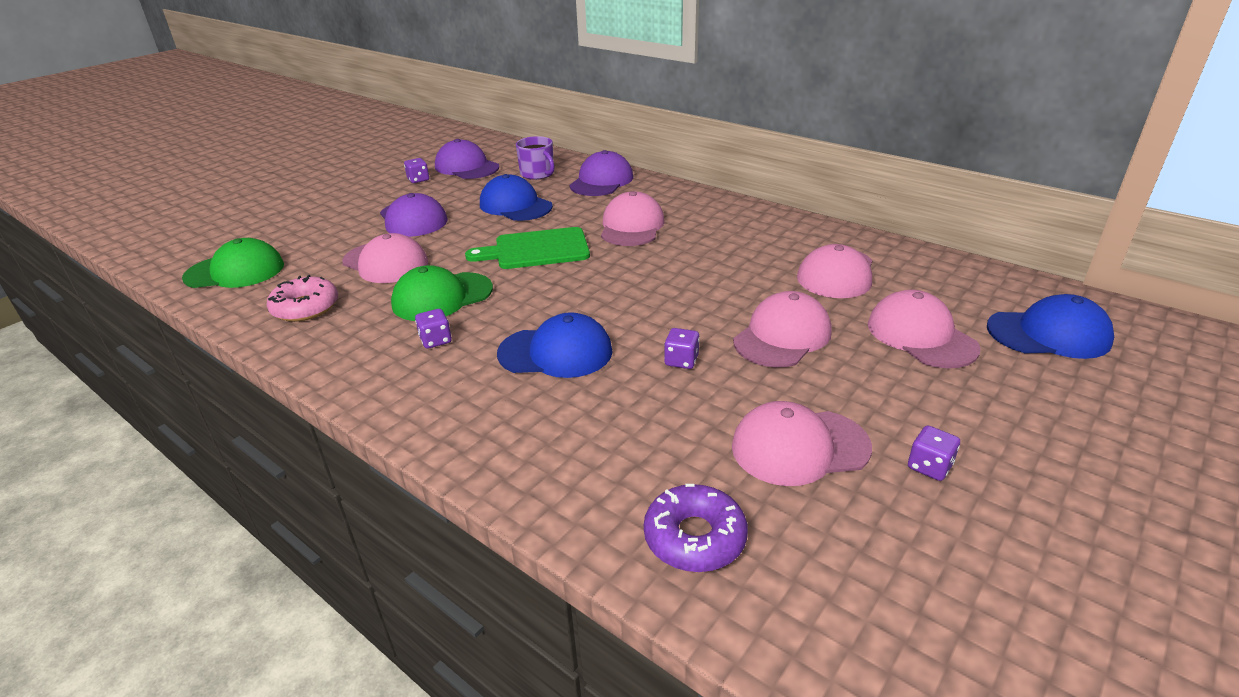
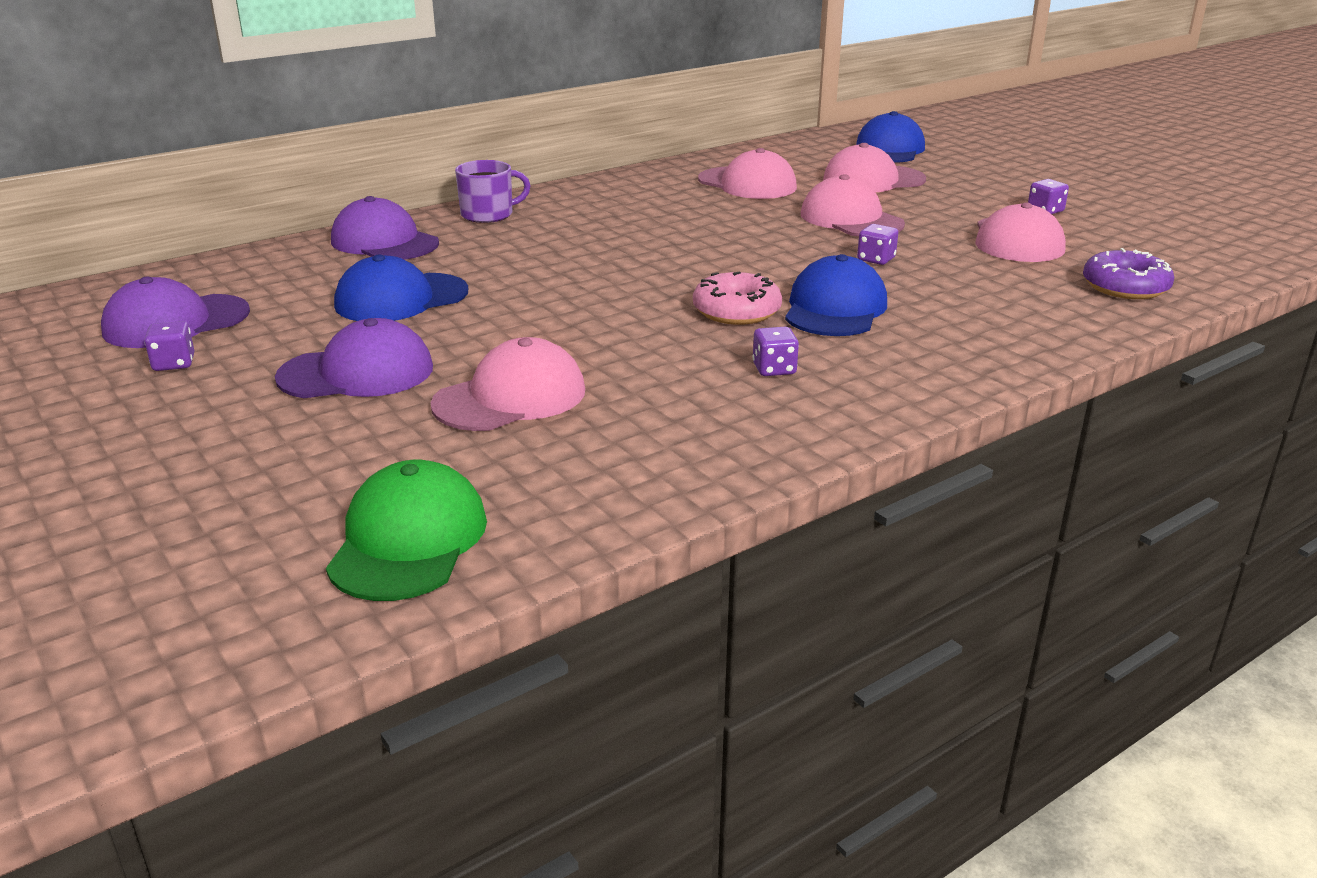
camera: 75 degrees left, 5 degrees down
(305, 307) = (617, 462): pink donut -> pink donut (736, 311)
(442, 297) = (659, 361): green cap -> none
(536, 250) = (568, 297): green cutting board -> none
(537, 174) = (294, 275): purple mug -> purple mug (488, 214)
(632, 226) = (553, 243): pink cap -> none

